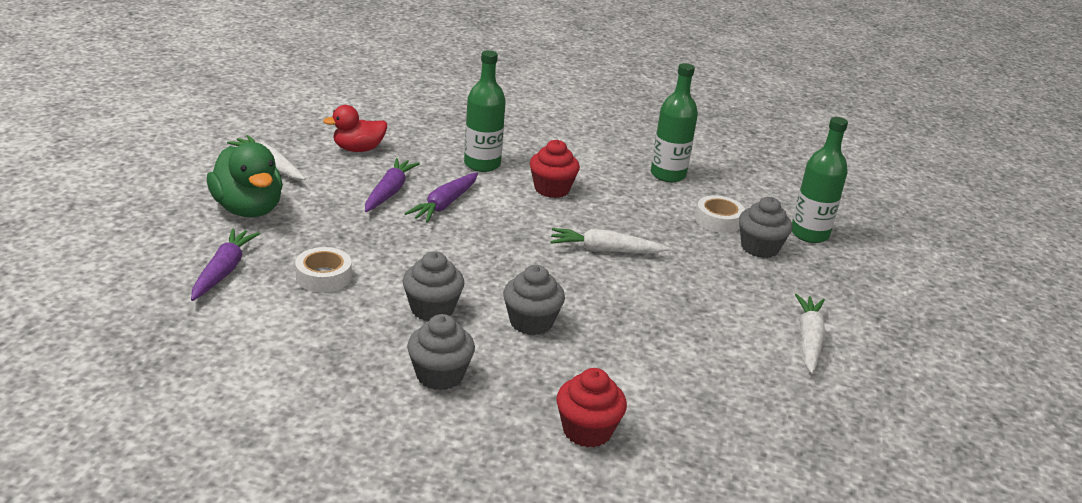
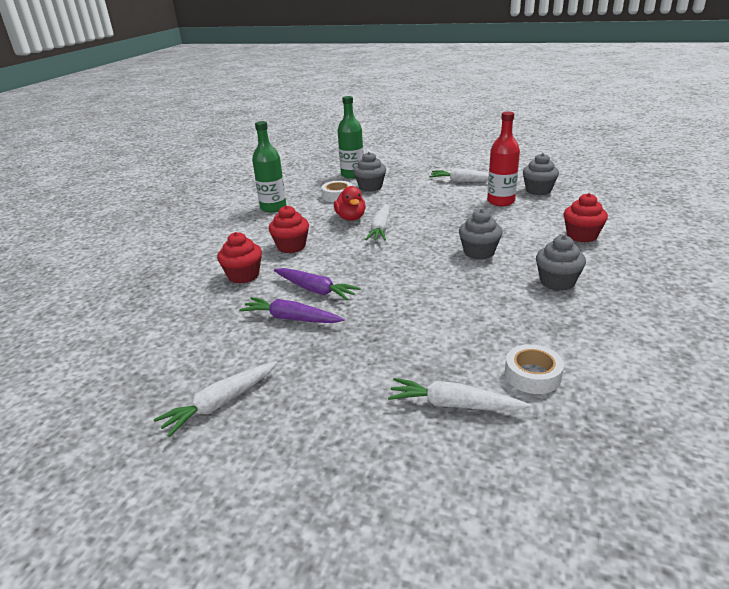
camera: 80 degrees left, 0 degrees up
(223, 271) = (454, 405): purple carrot -> white carrot
(248, 209) = (325, 405): green duck -> none
(323, 276) = (446, 342): white tape -> white tape (532, 375)
(358, 149) = (195, 343): red duck -> red duck (351, 218)
(432, 309) = (477, 288): grey cupcake -> grey cupcake (538, 190)
(482, 164) = (243, 275): green bottle -> red cupcake
(721, 368) = (501, 201): none -> red bottle

